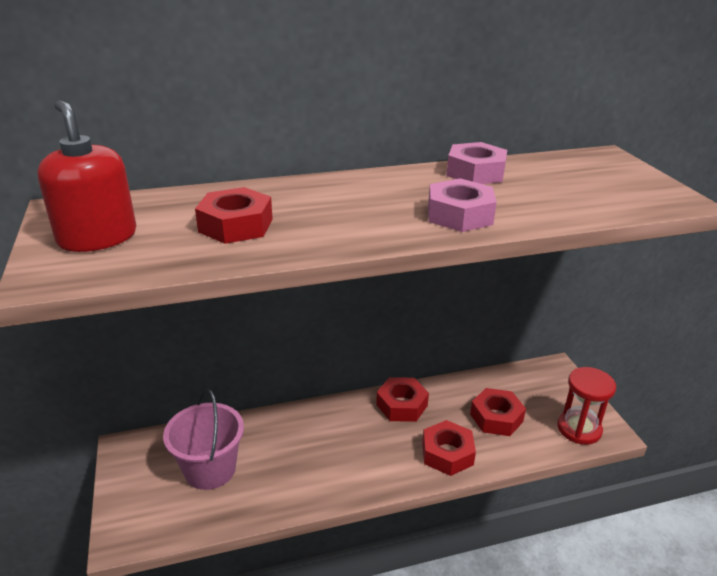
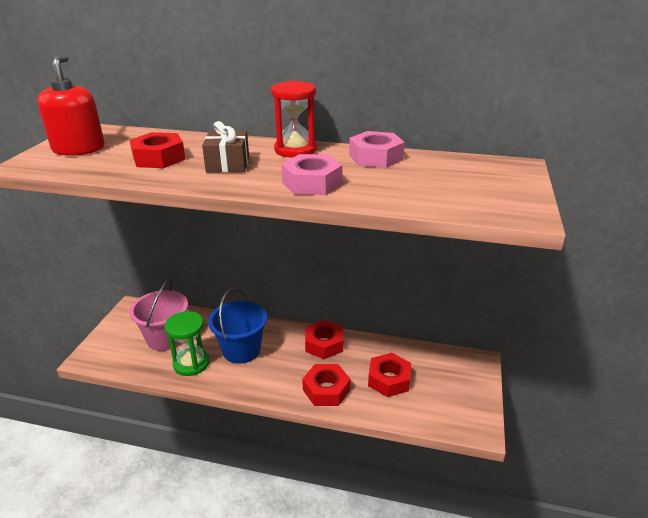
camera: 30 degrees right, 0 degrees up
(272, 486) = (191, 363): none -> green hourglass
(318, 447) = (241, 350): none -> blue bucket
(334, 214) = (228, 164): none -> brown gift
(579, 429) = (452, 415): red hourglass -> red hourglass (295, 150)

